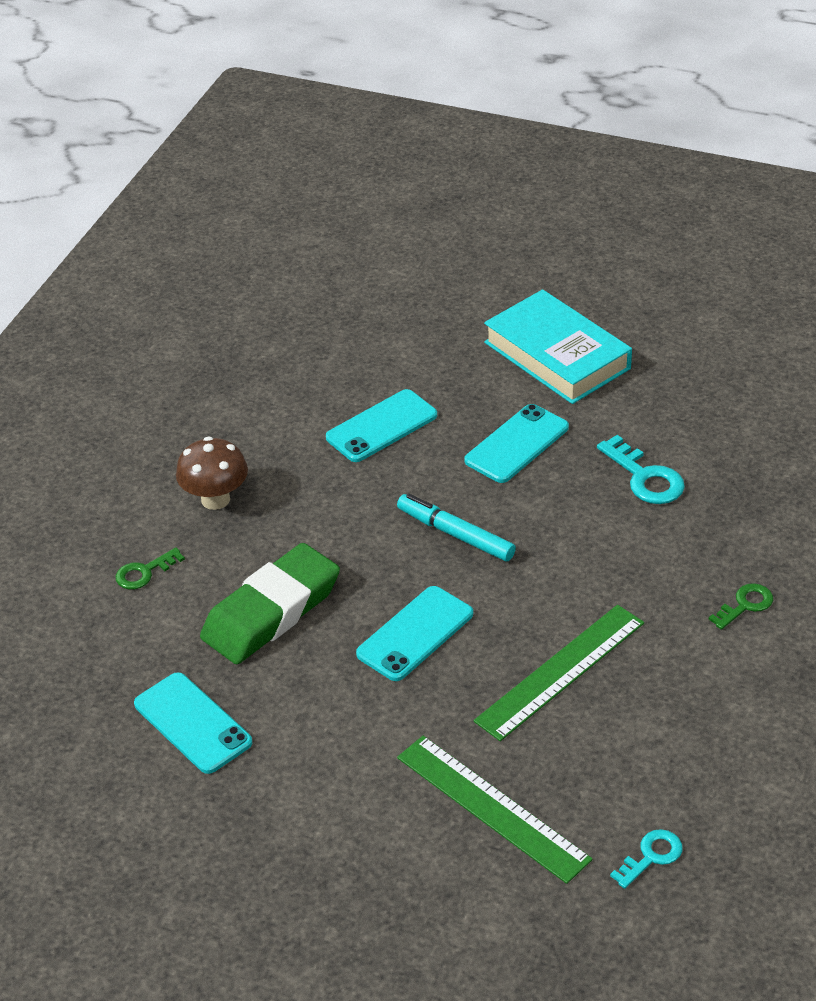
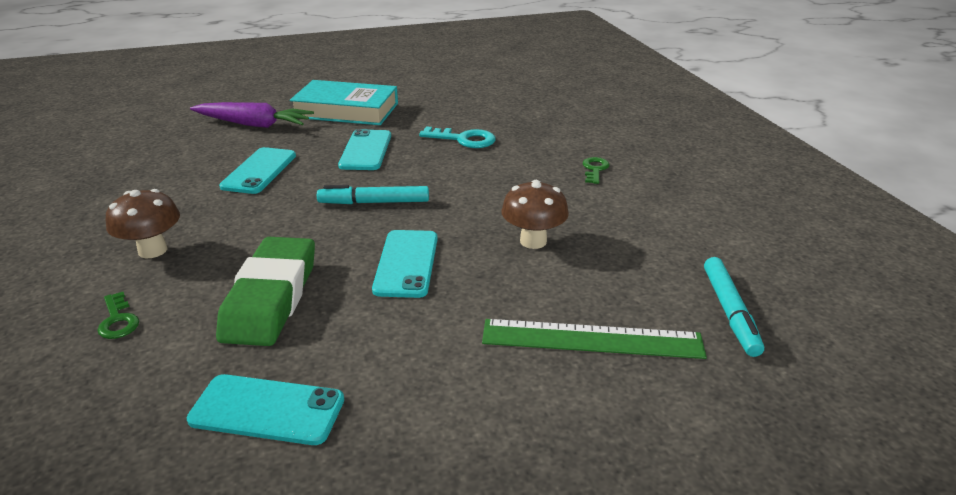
camera: 40 degrees left, 10 degrees down
(144, 572) = (118, 320): green key -> green key turned 45 degrees counterclockwise
(433, 337) = (254, 124): none -> purple carrot
(560, 671) = (533, 241): green ruler -> brown mushroom
(651, 856) = (730, 311): turquoise key -> turquoise marker

